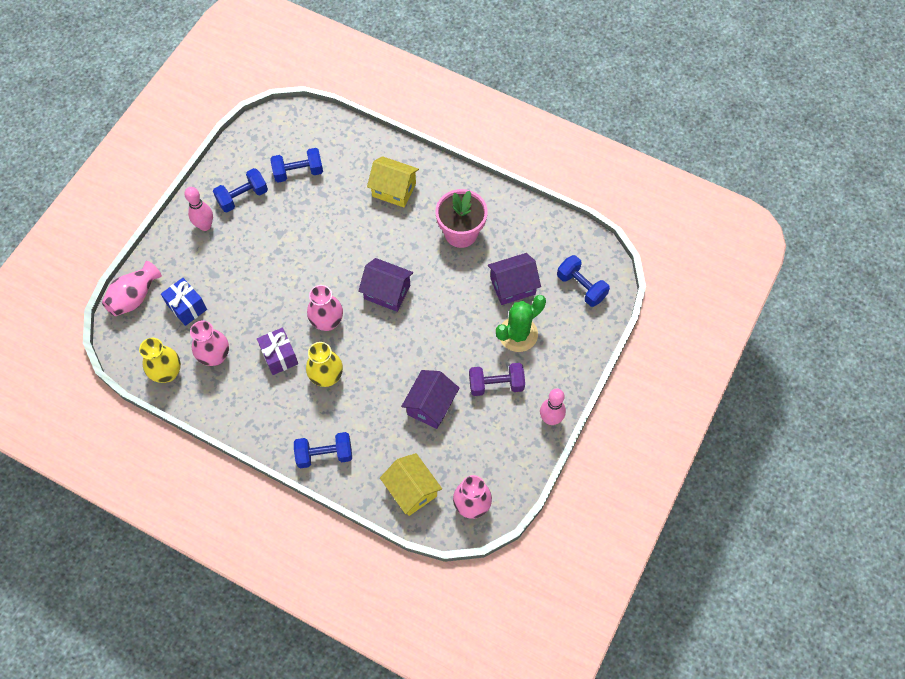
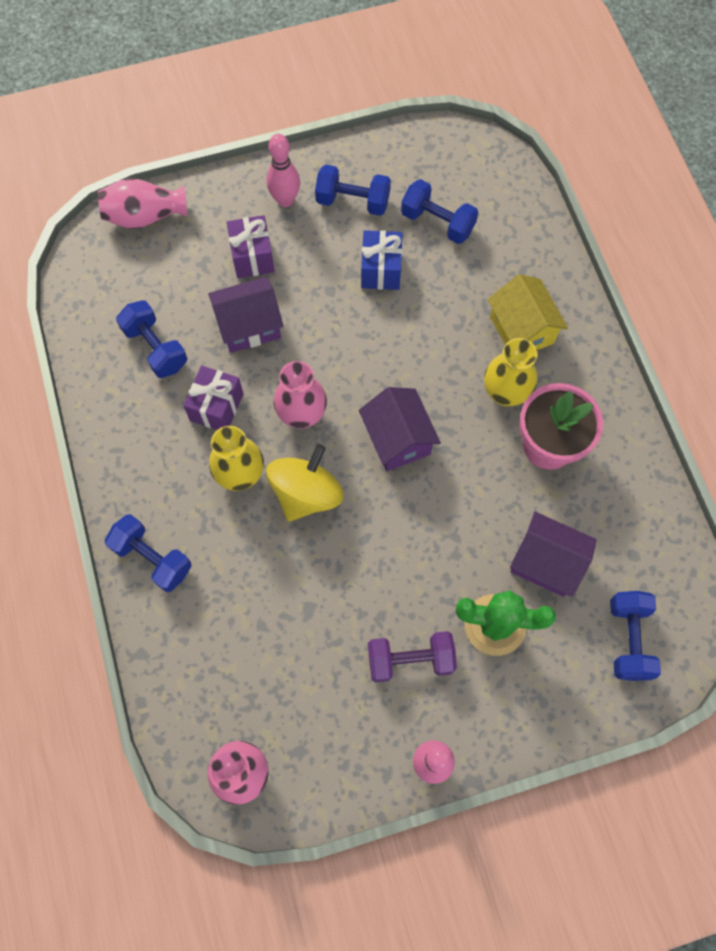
camera: 45 degrees right, 5 degrees up
(167, 373) = (95, 323): yellow vase -> yellow vase (505, 393)
(187, 307) = (182, 271): blue gift -> blue gift (381, 270)
(215, 356) = (156, 348): pink vase -> blue dumbbell
(218, 268) = (252, 257): none -> purple gift
(369, 356) = (306, 493): none -> yellow spinning top
(411, 490) = (198, 689): yellow house -> none
(430, 405) = (314, 613): purple house -> purple house (249, 326)
(496, 384) = (410, 660): purple dumbbell -> purple dumbbell turned 45 degrees counterclockwise

